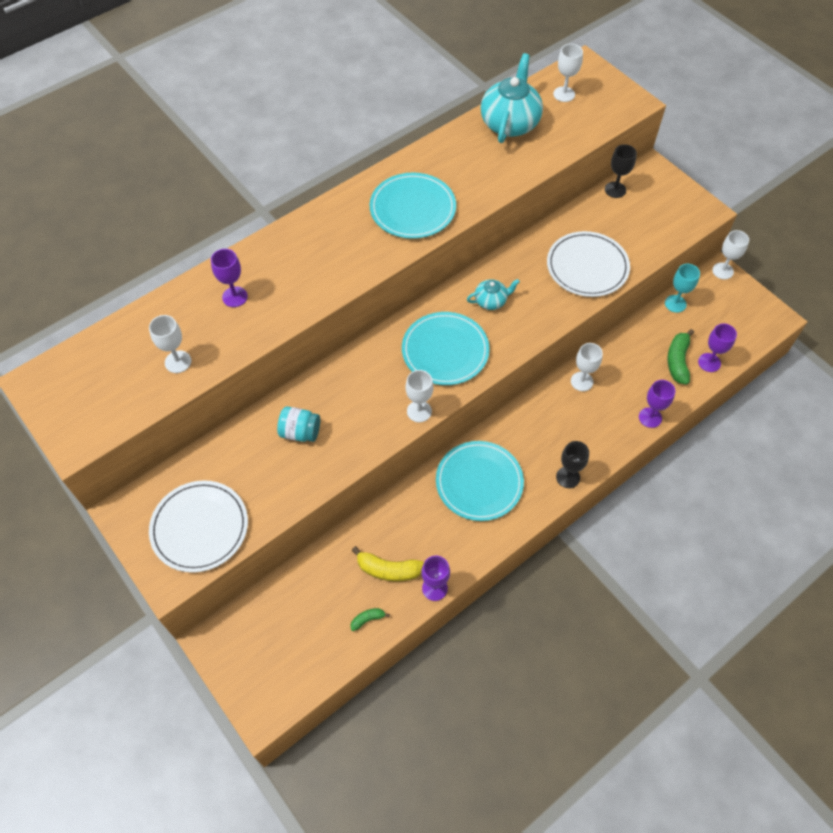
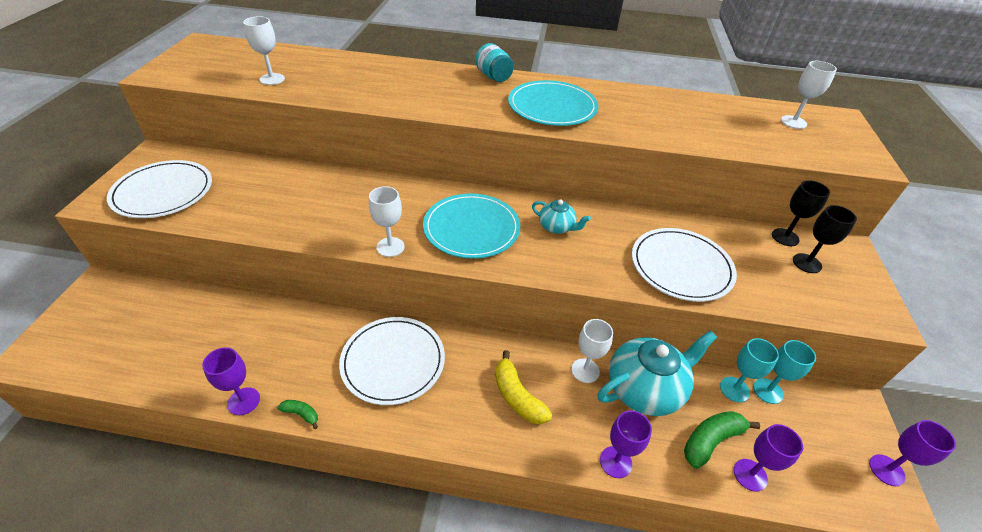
camera: 45 degrees right, 15 degrees down
(235, 297) = (359, 75): purple goblet -> purple goblet (886, 470)
(300, 432) = (302, 195): turquoise jar -> turquoise jar (493, 77)
(367, 619) = (175, 371): green banana -> green banana (301, 414)
(388, 569) = (242, 353): yellow banana -> yellow banana (517, 396)
(479, 482) = (393, 361): turquoise plate -> white plate
(510, 123) = (713, 111): turquoise teapot -> turquoise teapot (645, 389)
(568, 477) = (466, 432): black goblet -> black goblet (807, 263)
(660, 318) = (734, 389): none -> turquoise goblet
(722, 271) = (864, 408): white goblet -> none

